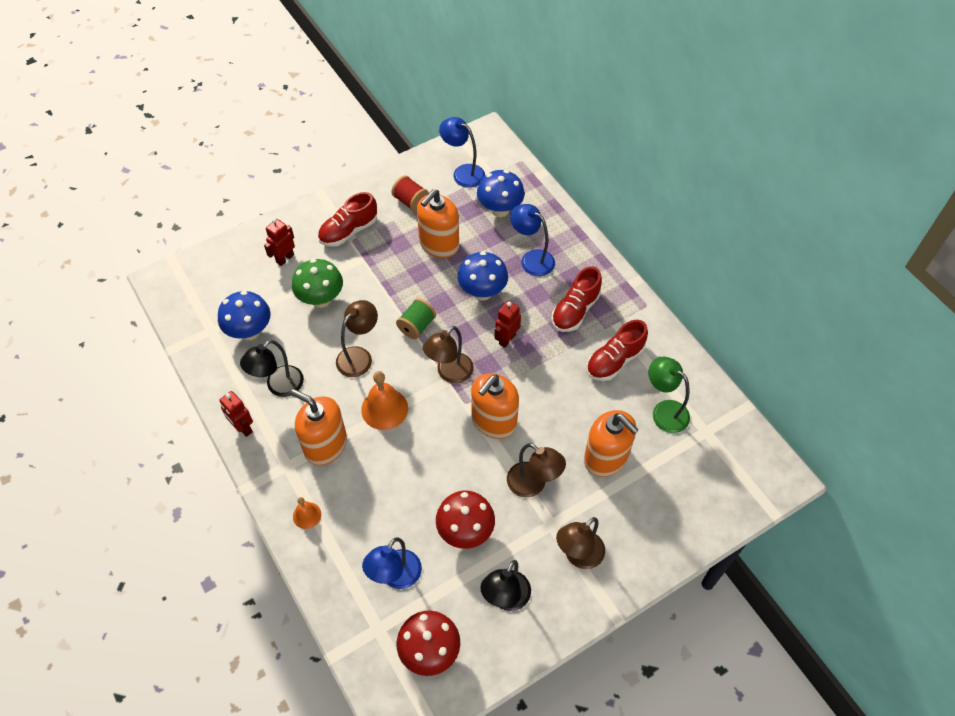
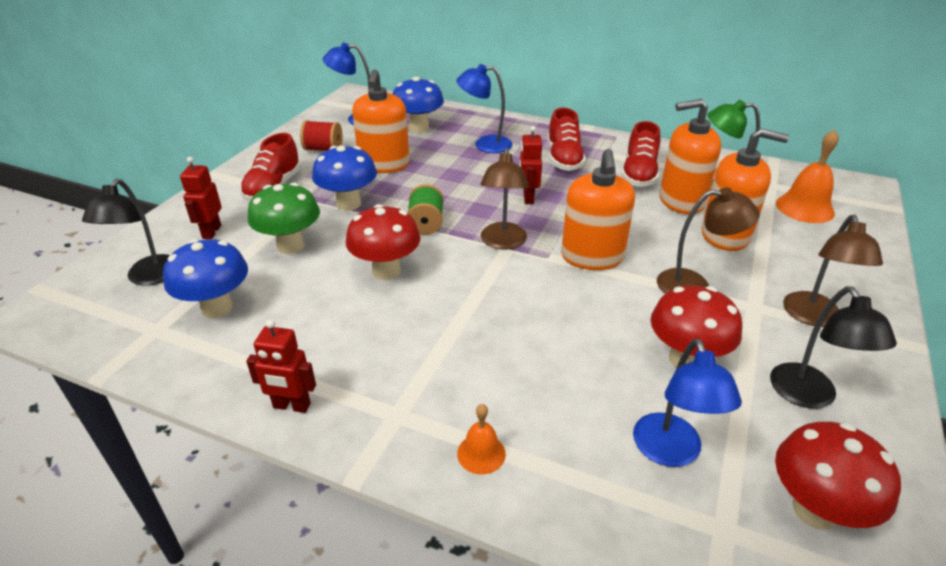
camera: 35 degrees left, 20 degrees down
(279, 386) = (307, 340): black lamp -> black lamp (149, 277)
(325, 445) = (428, 366): orange soap dispenser -> orange soap dispenser (681, 201)
(359, 356) = (386, 271): brown lamp -> red mushroom
(384, 409) = (465, 300): orange bell -> orange bell (804, 208)
(482, 292) = (465, 178): blue mushroom -> blue mushroom (348, 204)

